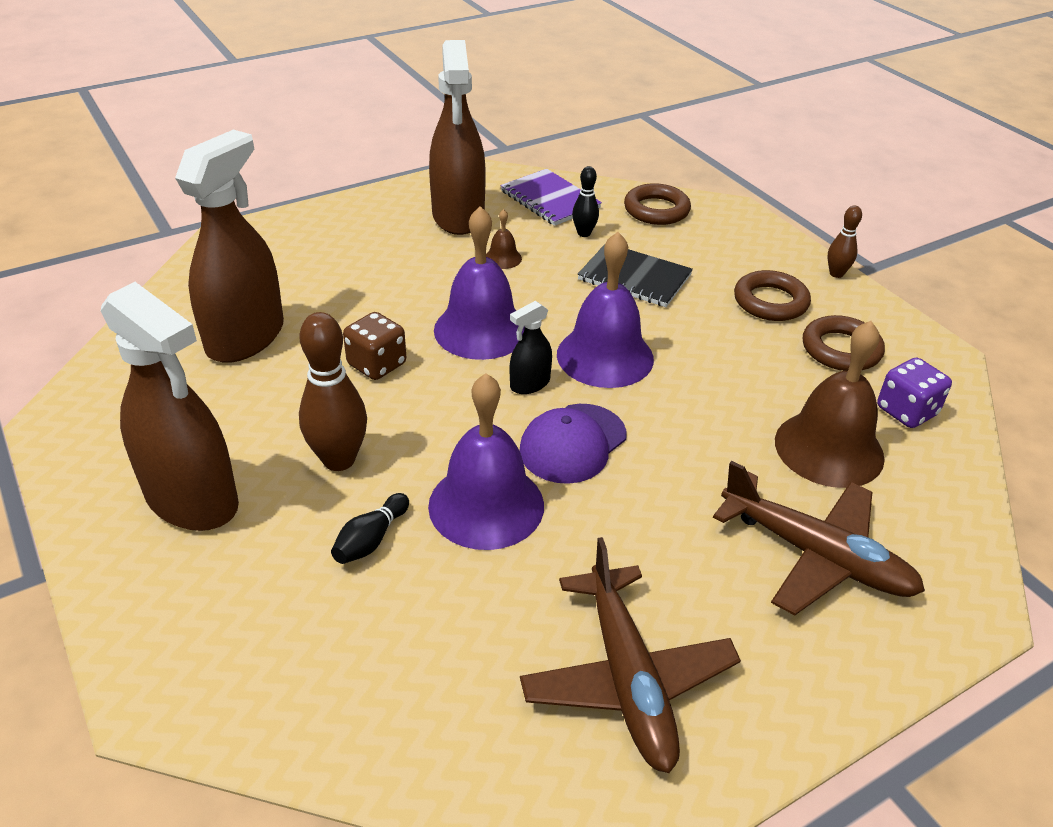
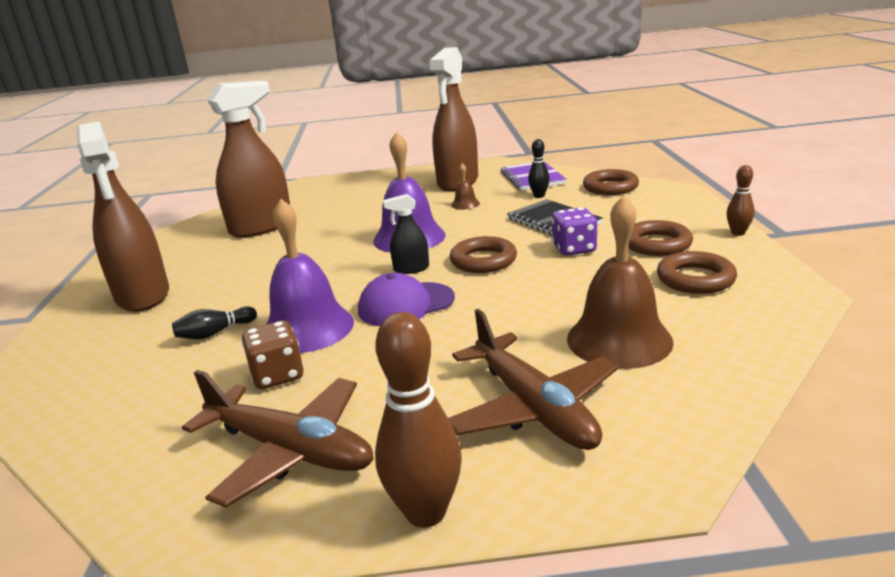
camera: 30 degrees right, 15 degrees down
(339, 460) = (244, 290): brown bowling pin -> brown bowling pin (425, 512)
(377, 364) = (322, 247): brown dice -> brown dice (277, 375)
(605, 356) = (483, 260): purple bell -> brown ring
(627, 679) = (290, 450): brown plane -> brown plane turned 75 degrees counterclockwise
(906, 411) = (724, 326): purple dice -> purple dice (574, 249)

